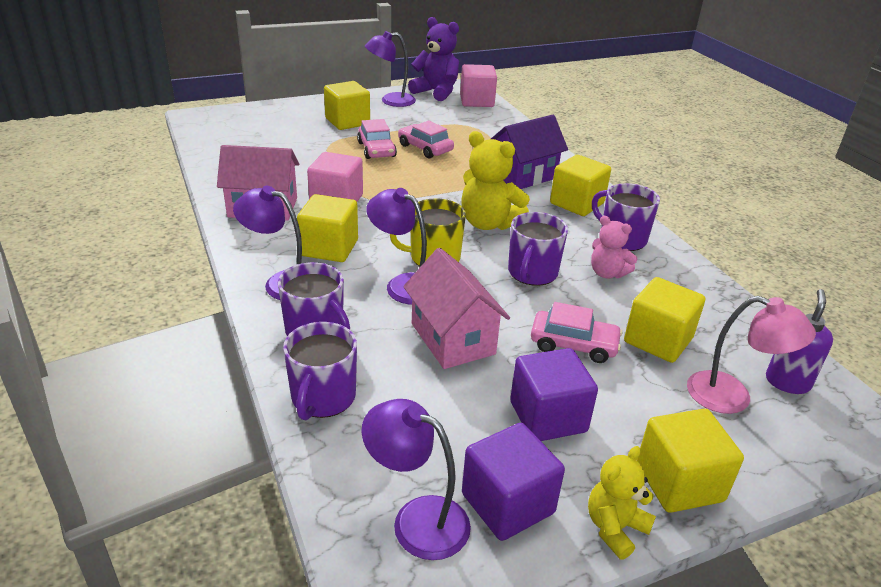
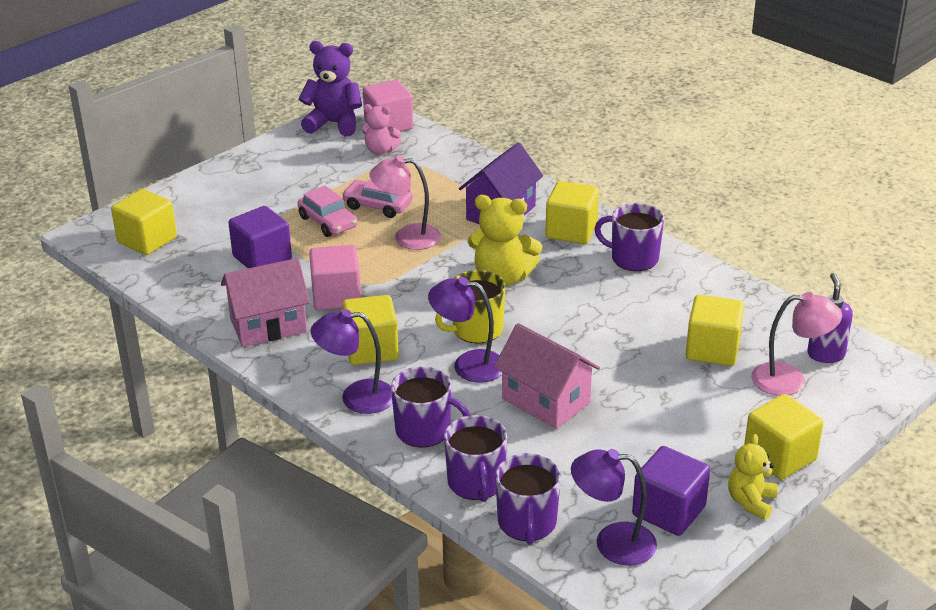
camera: 20 degrees left, 0 degrees up
(347, 122) = (266, 193): yellow cube -> yellow cube (147, 240)
(390, 101) = (292, 150): purple lamp -> none
(430, 174) = (407, 237): none -> pink lamp
(532, 273) = (574, 318): purple mug -> purple mug (527, 523)
(548, 417) = (661, 440): purple cube -> purple cube (262, 258)
(573, 344) = (647, 374): pink car -> none
(607, 273) = (639, 299): pink teddy bear -> pink teddy bear (380, 150)

